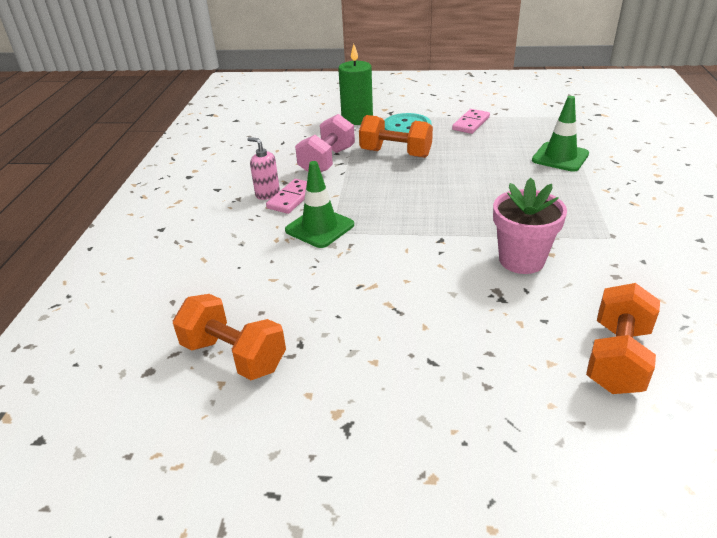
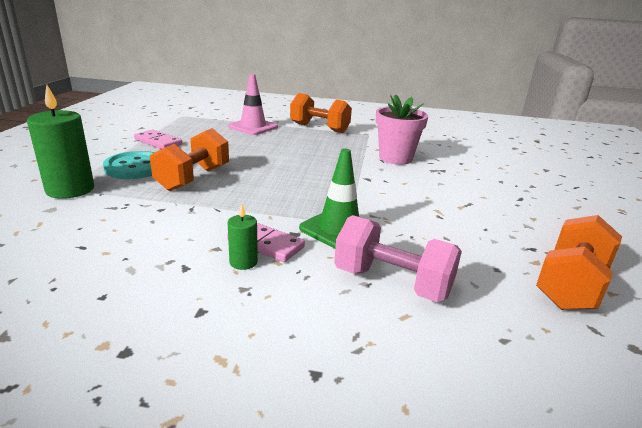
camera: 90 degrees left, 10 degrees down
(267, 194) = (243, 262): pink soap dispenser -> green candle
(327, 161) = (179, 216): pink dumbbell -> pink dumbbell (392, 283)
(560, 157) = (253, 127): green traffic cone -> pink traffic cone
(617, 358) = (488, 153): orange dumbbell -> orange dumbbell (319, 128)

